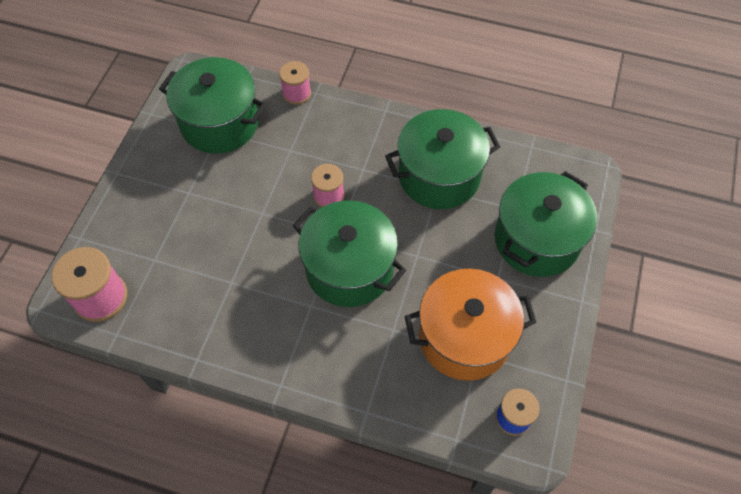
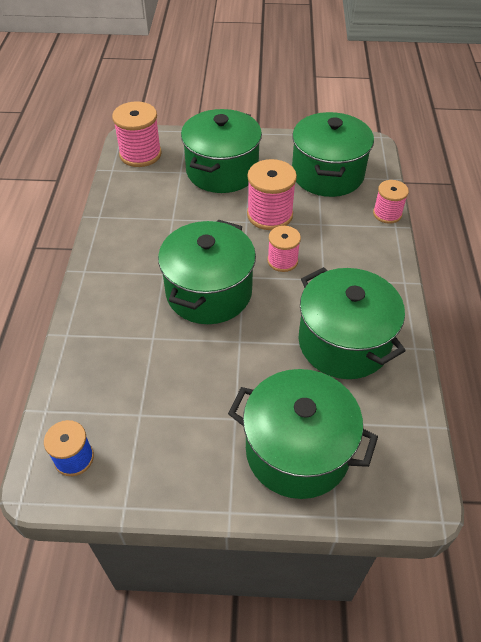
camera: 75 degrees right, 10 degrees down
(171, 217) = (222, 171): none -> green pot
(260, 189) = (269, 215): none -> pink spool
(464, 337) = (157, 398): orange pot -> none

